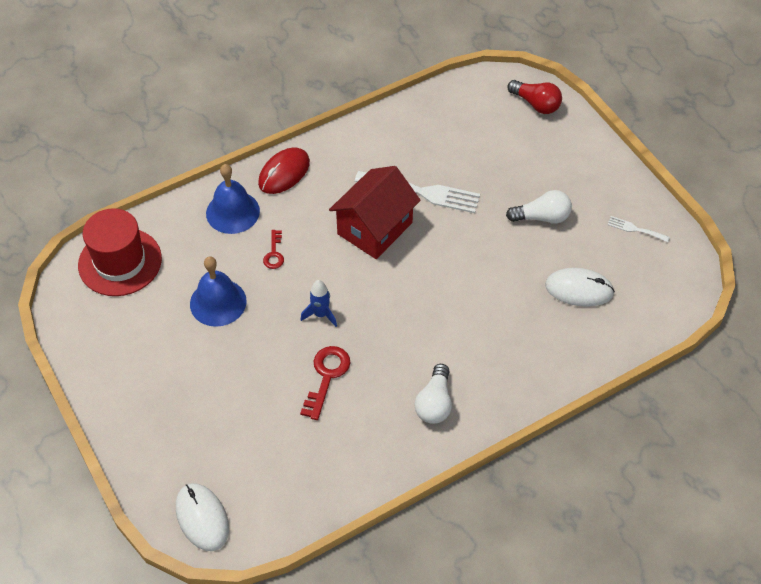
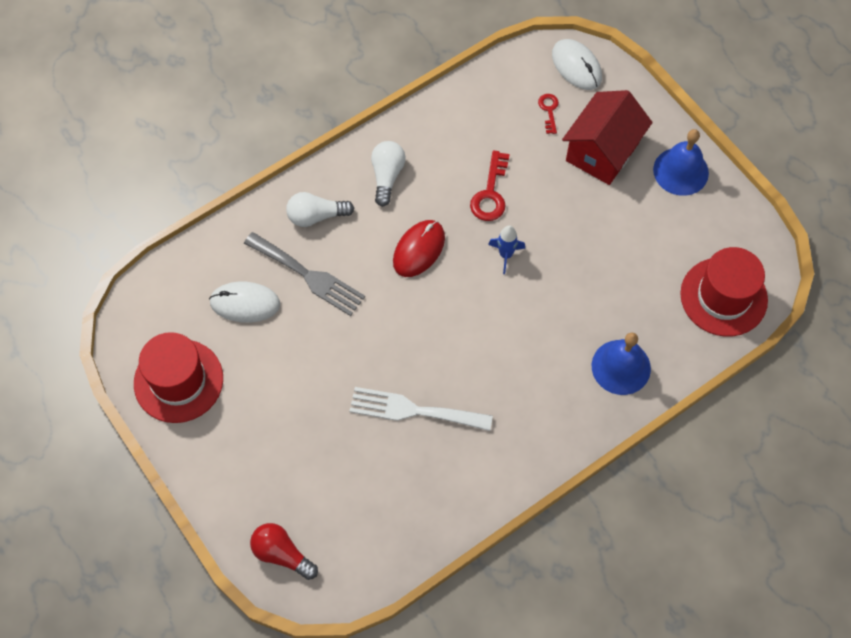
camera: 175 degrees right, 10 degrees up
(218, 302) = (611, 260): blue bell -> blue bell (681, 171)
(274, 253) = (565, 319): red key -> red key (549, 111)
(284, 173) = (574, 424): red mouse -> red mouse (419, 249)
(375, 228) = (463, 359): red house -> red house (602, 151)
(518, 309) = (308, 276): none -> grey fork
(542, 217) = (280, 388): white light bulb -> white light bulb (316, 216)
(635, 229) = (178, 381): white fork -> red hat

